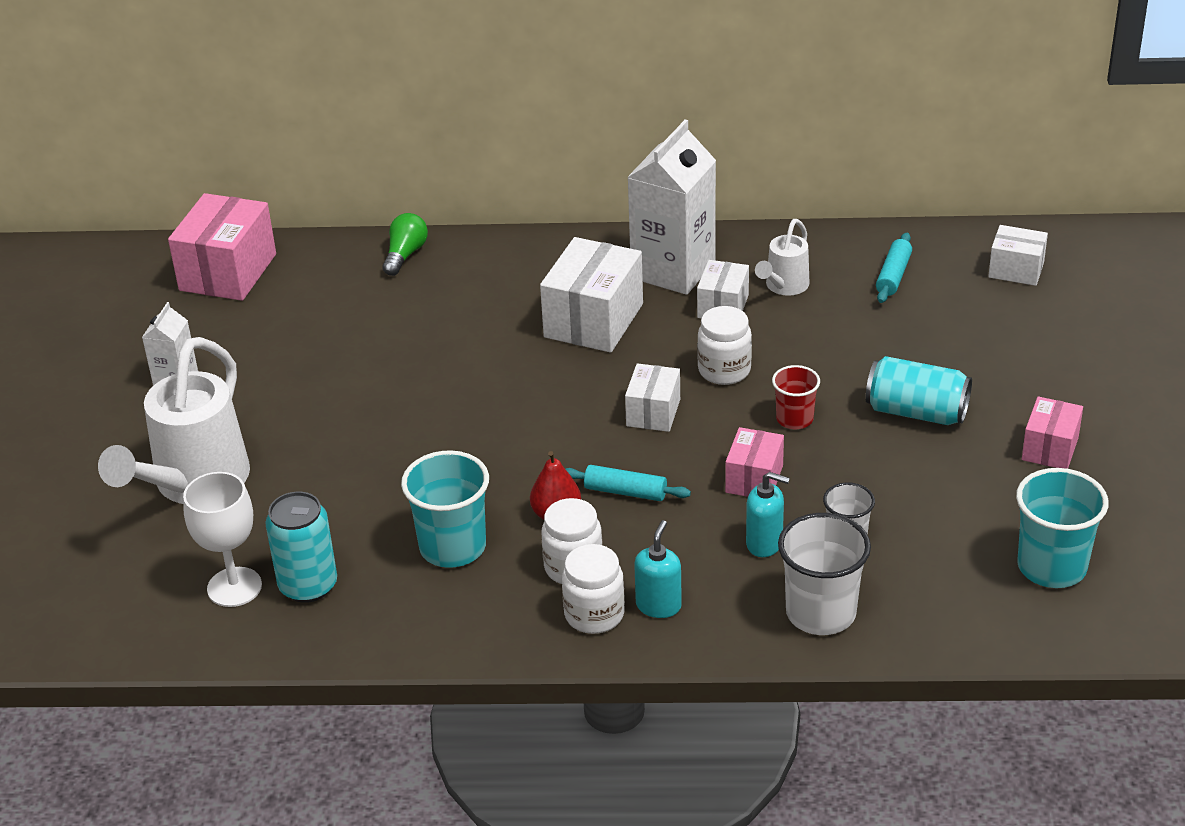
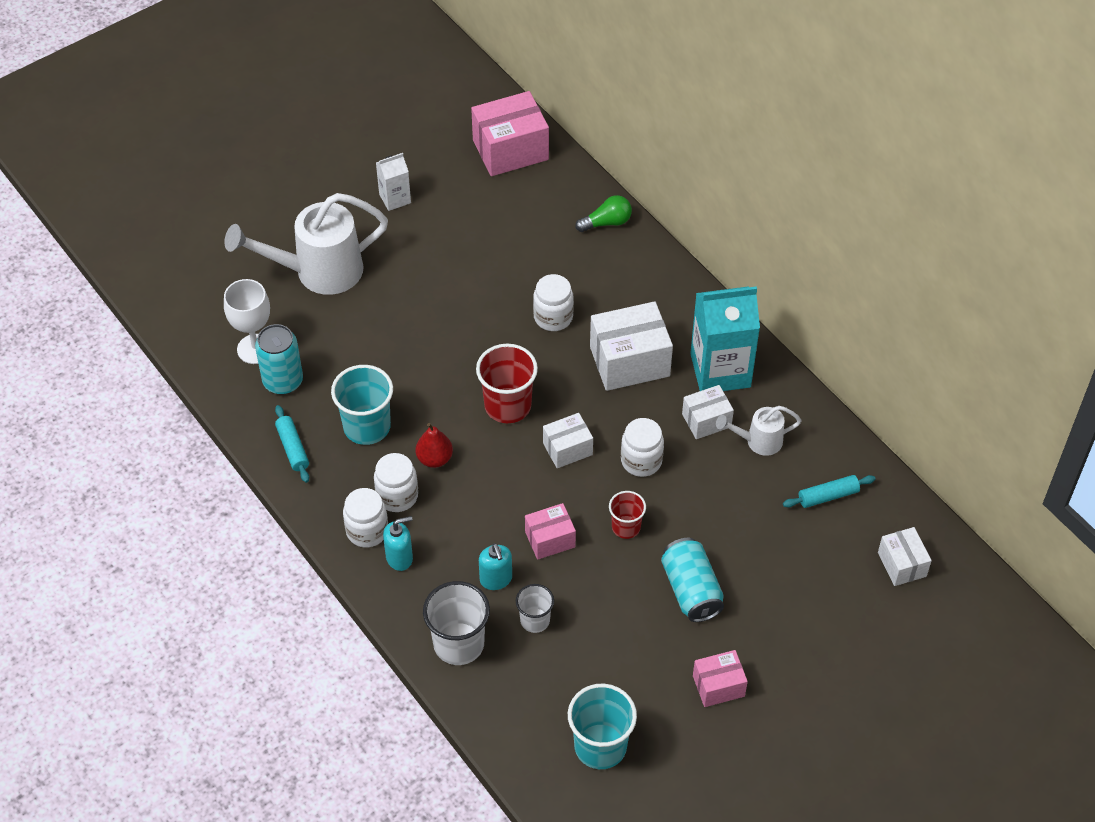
camera: 50 degrees right, 15 degrees up
(476, 344) = (553, 317): none -> white jar
(549, 428) = (507, 405): none -> red cup
(625, 491) = (483, 480): turquoise rolling pin -> turquoise rolling pin (293, 448)
(673, 270) = (720, 370): white carton -> turquoise carton

